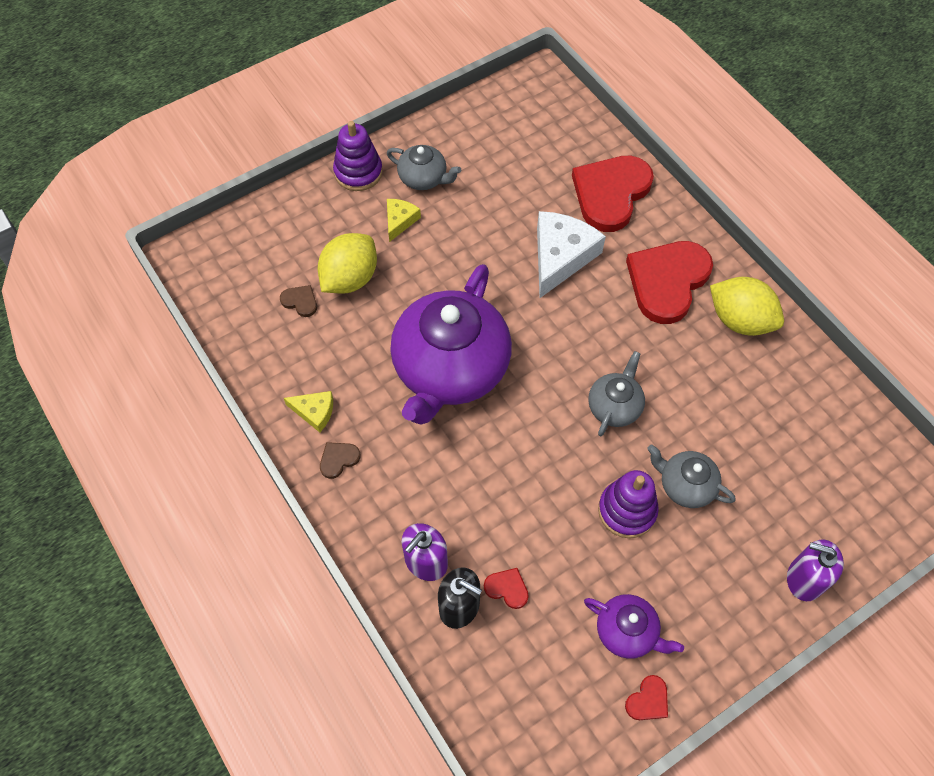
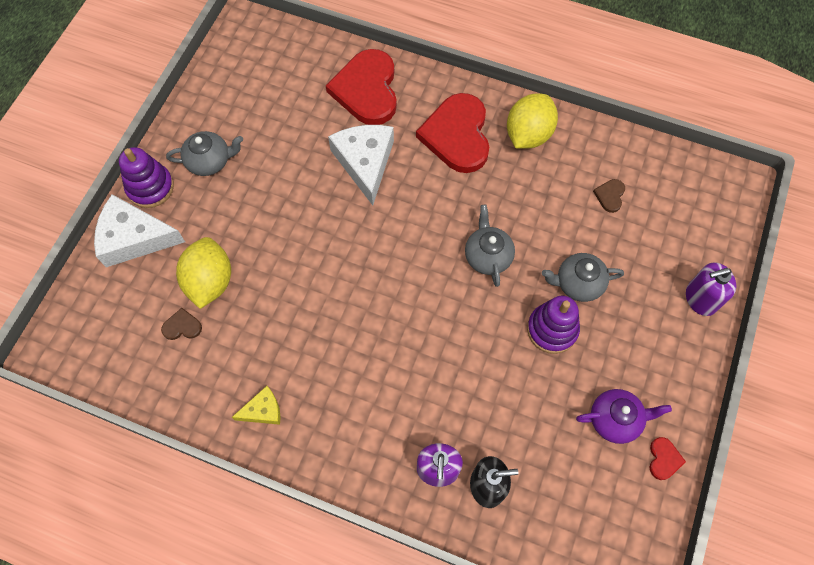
camera: 35 degrees left, 5 degrees up
(315, 206) = (134, 238): none -> white cheese
(338, 459) = (311, 436): brown heart -> brown heart (610, 196)
(400, 221) = (216, 208): yellow cheese -> none
(450, 369) = (345, 305): purple teapot -> none
(507, 588) = (511, 447): red heart -> none
(740, 320) = (528, 134): yellow lemon -> yellow lemon turned 60 degrees counterclockwise

